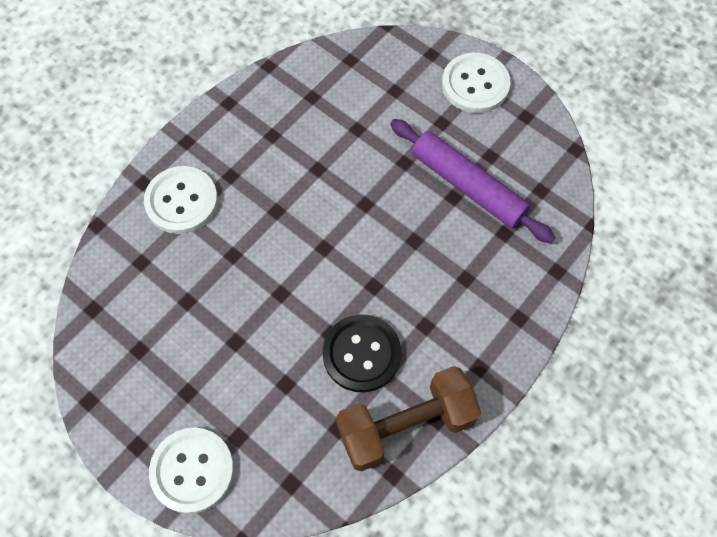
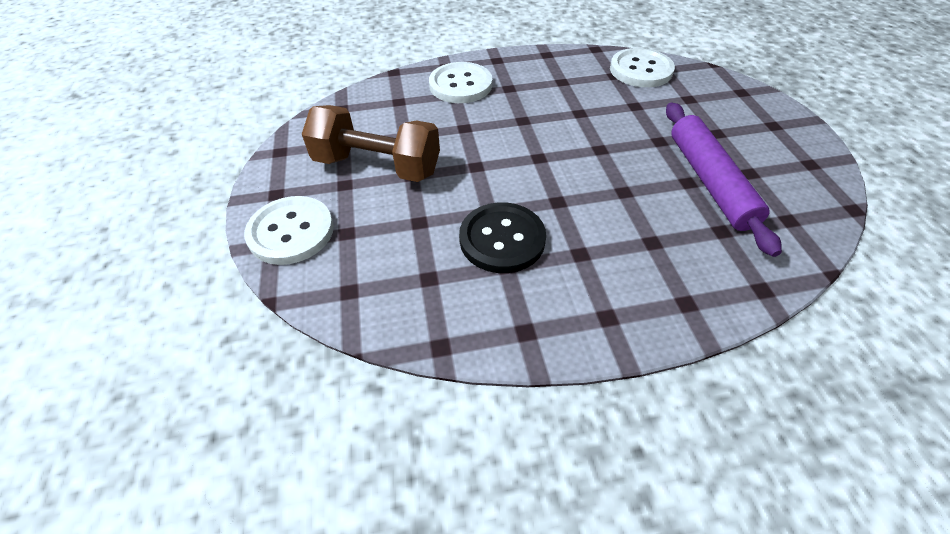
camera: 40 degrees right, 15 degrees down
(406, 425) = (490, 315): brown dumbbell -> brown dumbbell (377, 166)
(475, 84) = (771, 124): white button -> white button (640, 70)

